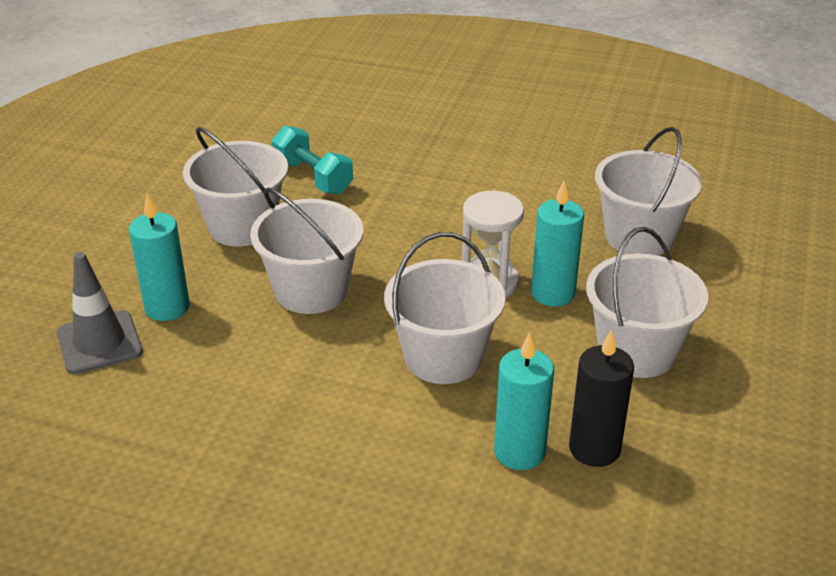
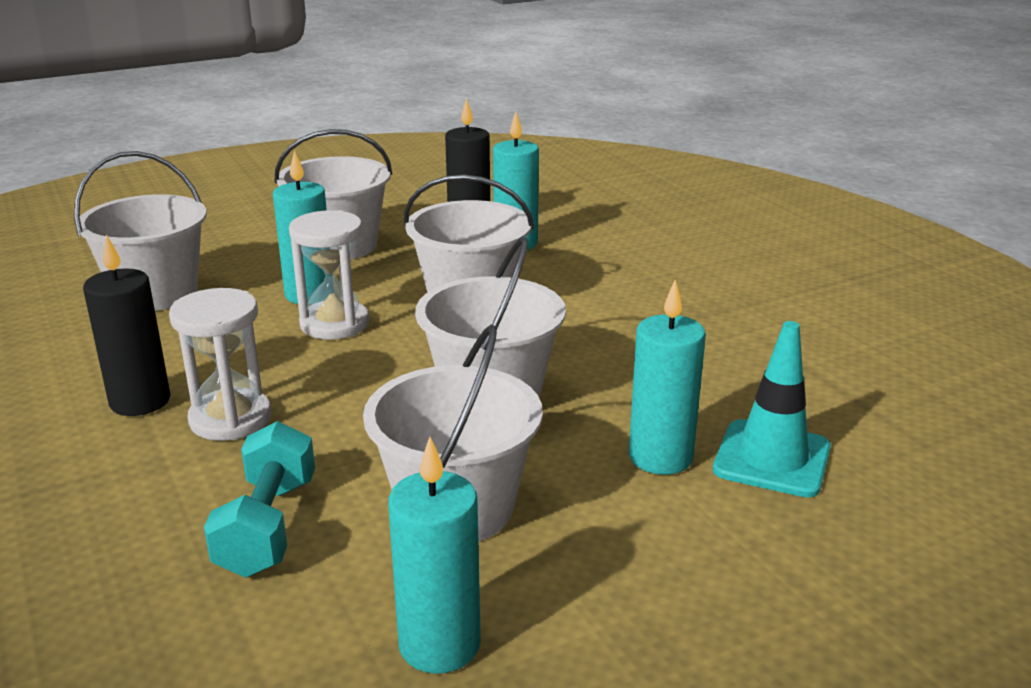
camera: 135 degrees left, 10 degrees down
(99, 343) = (772, 459): grey traffic cone -> turquoise traffic cone
(179, 182) = (439, 644): none -> turquoise candle
(422, 202) = (230, 419): none -> white hourglass
(483, 184) = (140, 401): none -> black candle

